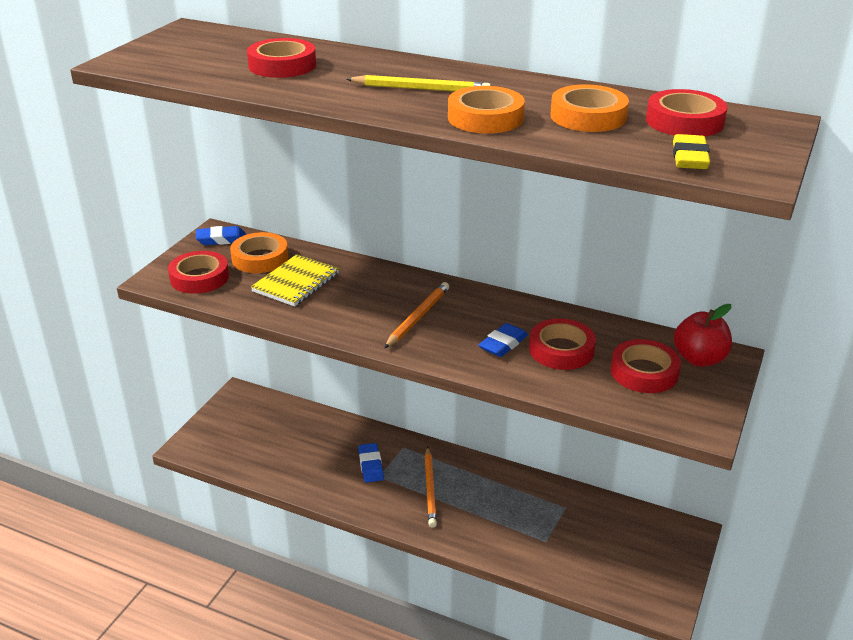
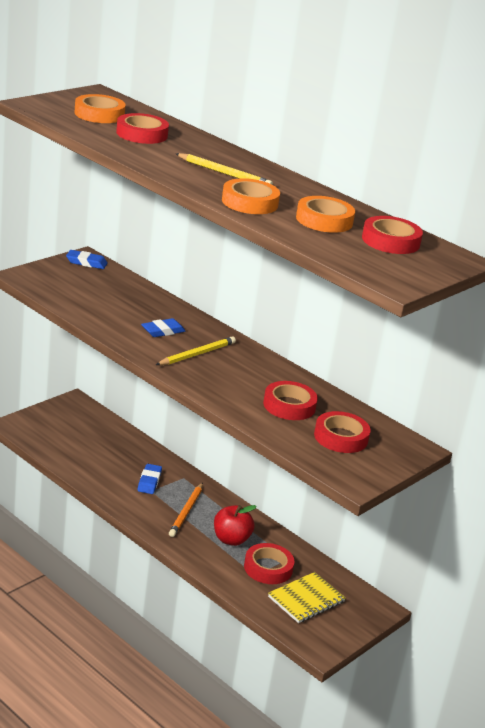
camera: 15 degrees right, 5 degrees down
(199, 277) = (53, 283): red tape -> red tape (268, 568)
(260, 258) = (107, 283): orange tape -> orange tape (99, 114)
(296, 282) = (122, 306): yellow notebook -> yellow notebook (306, 599)
(418, 317) = (197, 354): orange pencil -> yellow pencil
(503, 344) = (247, 389): blue eraser -> blue eraser (163, 331)
(689, 158) = (364, 262): yellow eraser -> none
(699, 359) = (392, 442): red apple -> red apple (231, 539)

